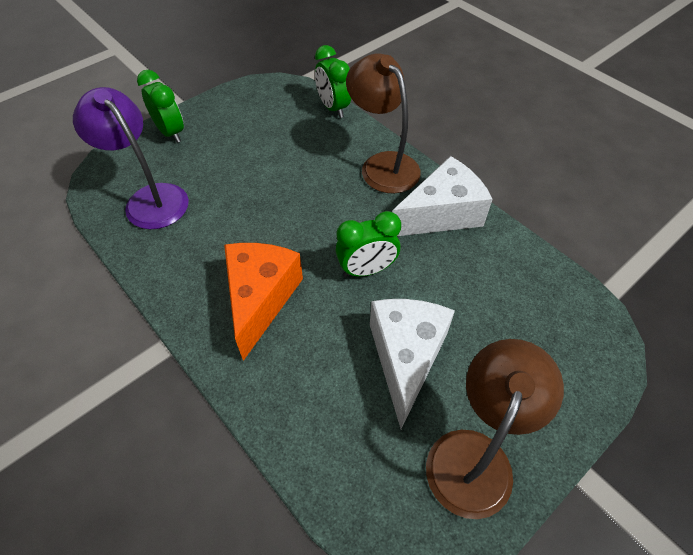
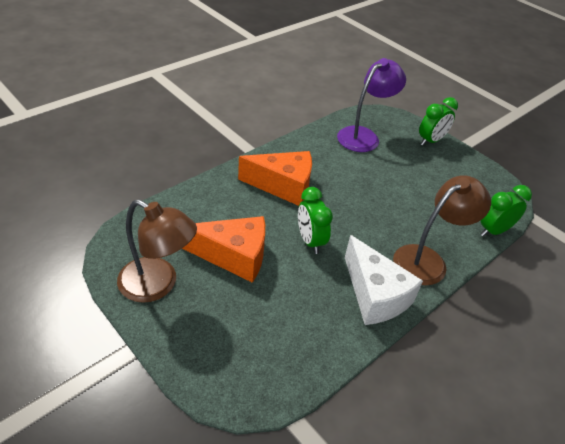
camera: 85 degrees right, 10 degrees down
(406, 357) = (234, 256): white cheese -> orange cheese

